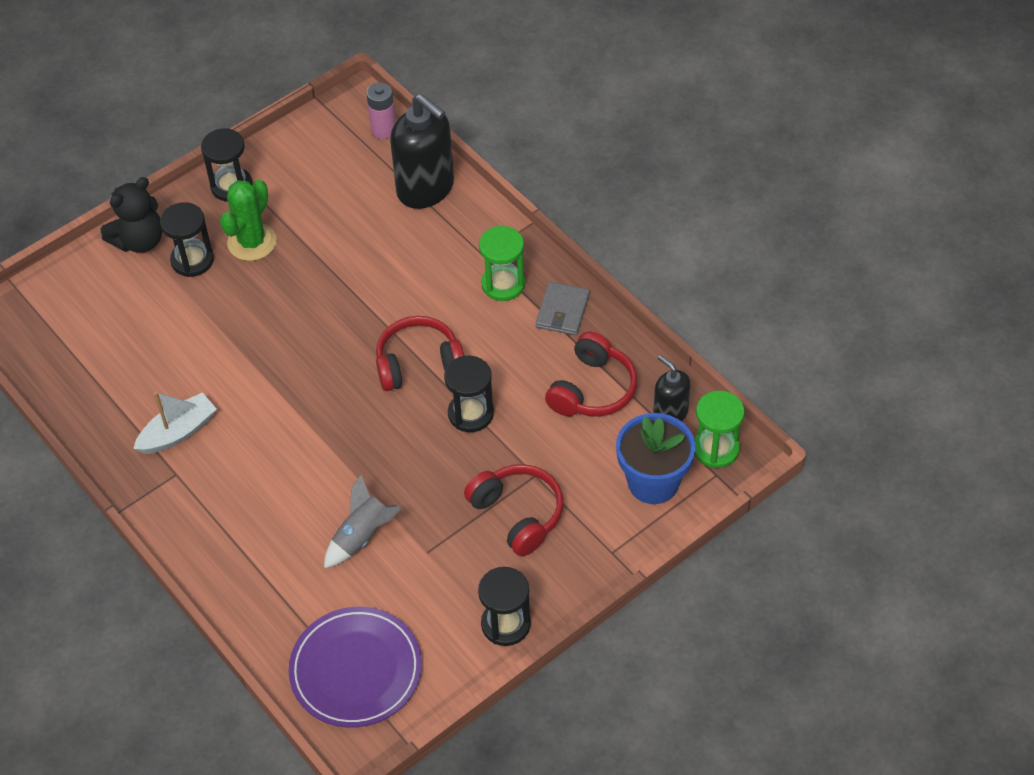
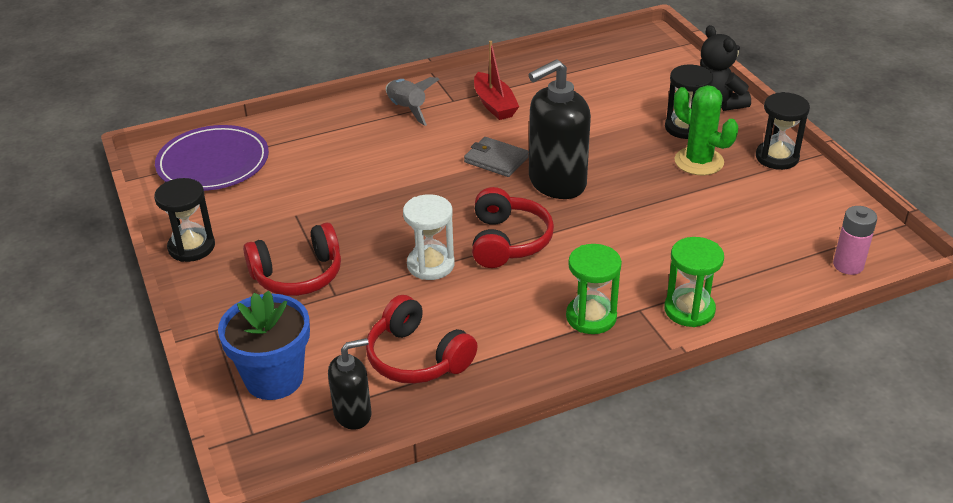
camera: 105 degrees right, 15 degrees down
(178, 432) = (494, 104): white boat -> red boat
(362, 536) = (334, 182): grey rocket -> grey rocket (407, 109)
(426, 189) = (749, 282): black soap dispenser -> black soap dispenser (556, 183)
(471, 413) = (430, 265): black hourglass -> white hourglass
(562, 311) = (535, 356): grey wallet -> grey wallet (496, 160)
(716, 449) = (285, 442): green hourglass -> green hourglass (689, 310)

